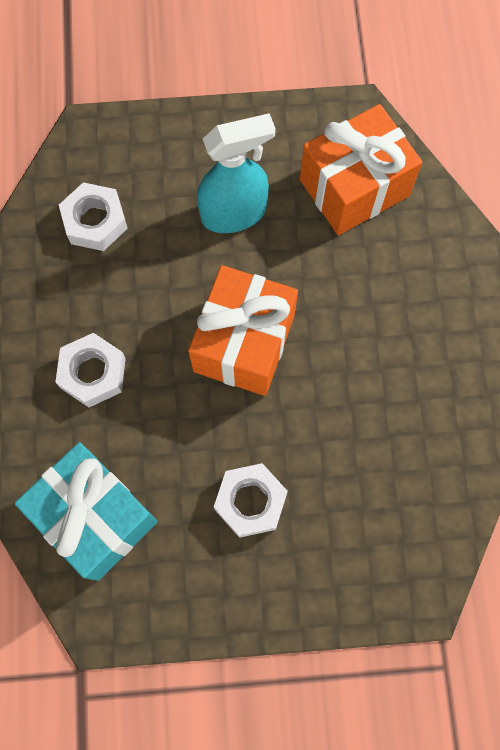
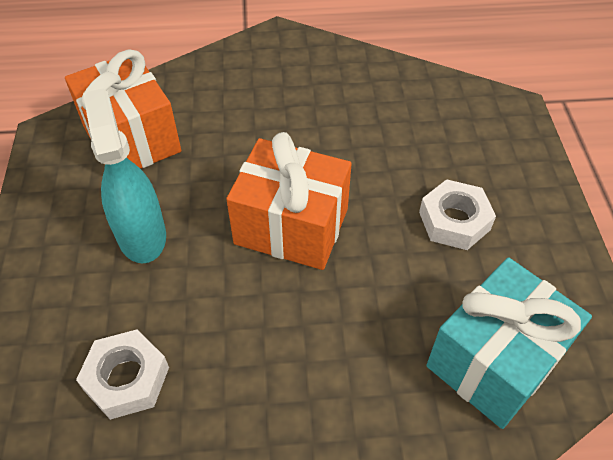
camera: 90 degrees left, 20 degrees down
(93, 373) = (326, 372): white nut -> none

